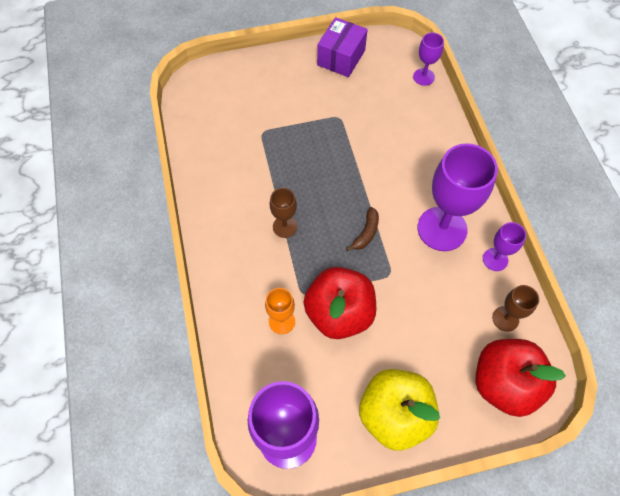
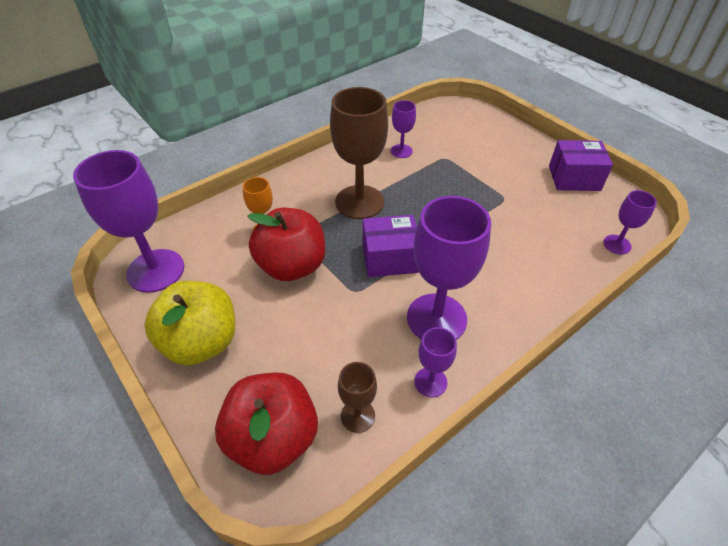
camera: 65 degrees right, 15 degrees down
(231, 161) = (401, 151): none -> purple goblet
(285, 226) = (359, 202): brown goblet -> brown goblet, size x2.01
(366, 233) = (390, 258): brown banana -> purple box

